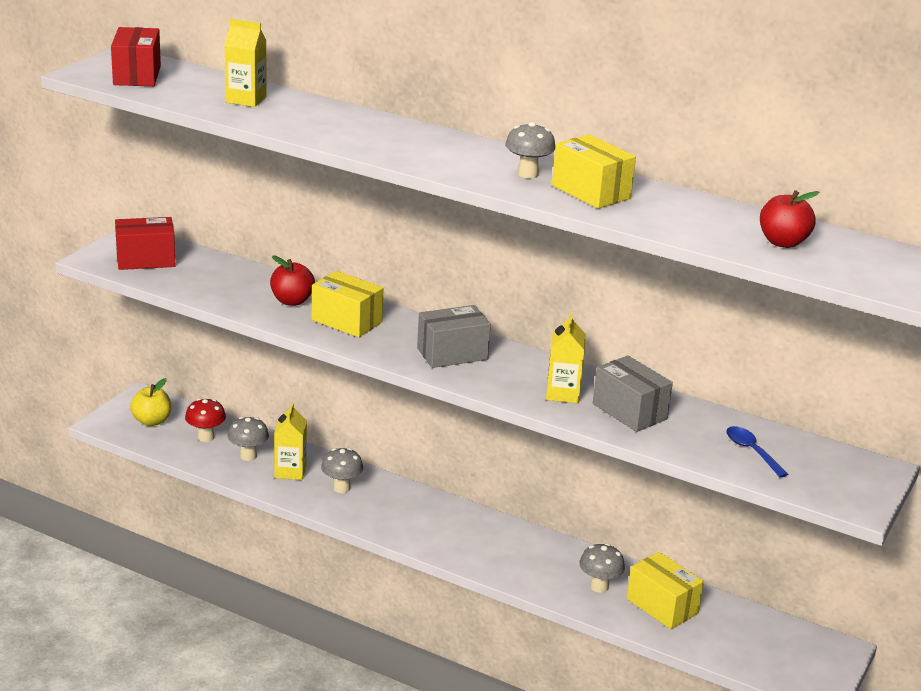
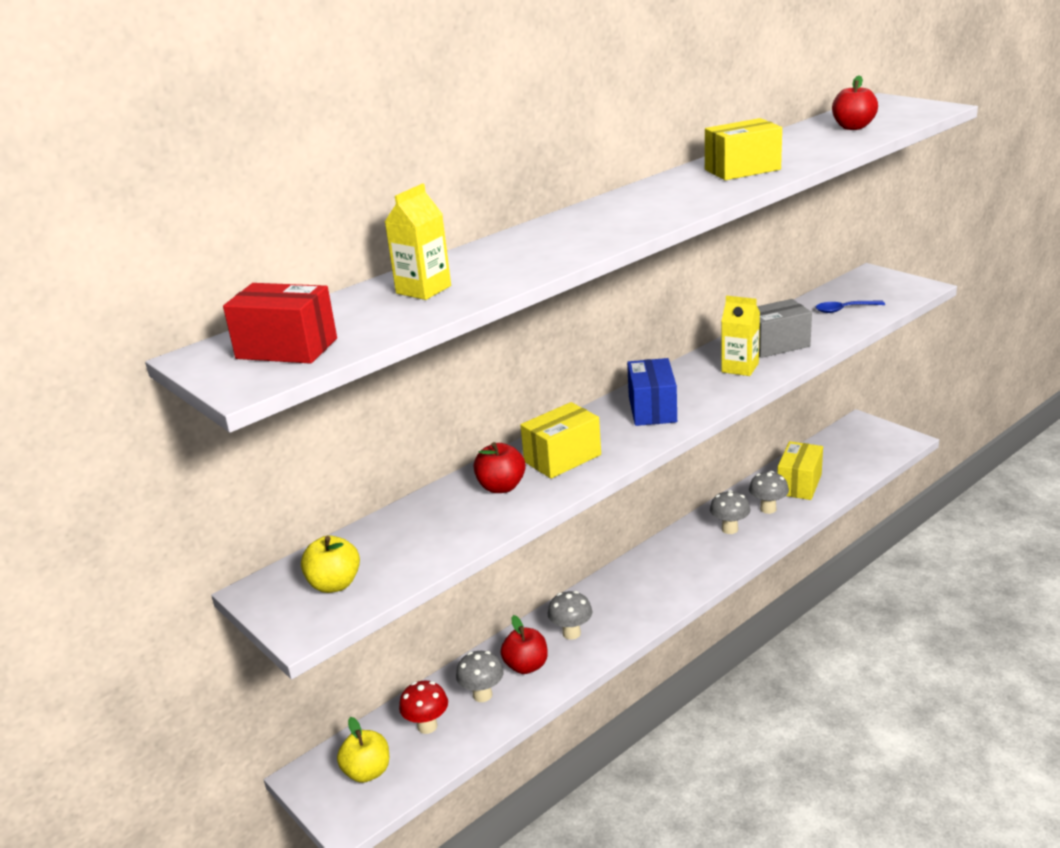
camera: 65 degrees left, 0 degrees up
(146, 260) = (334, 584): red box -> yellow apple
(290, 471) = (526, 666): yellow carton -> red apple
(452, 354) = (652, 409): grey box -> blue box
(528, 174) = (695, 186): grey mushroom -> grey mushroom (729, 529)
(662, 606) = (799, 484): yellow box -> yellow box turned 45 degrees counterclockwise

